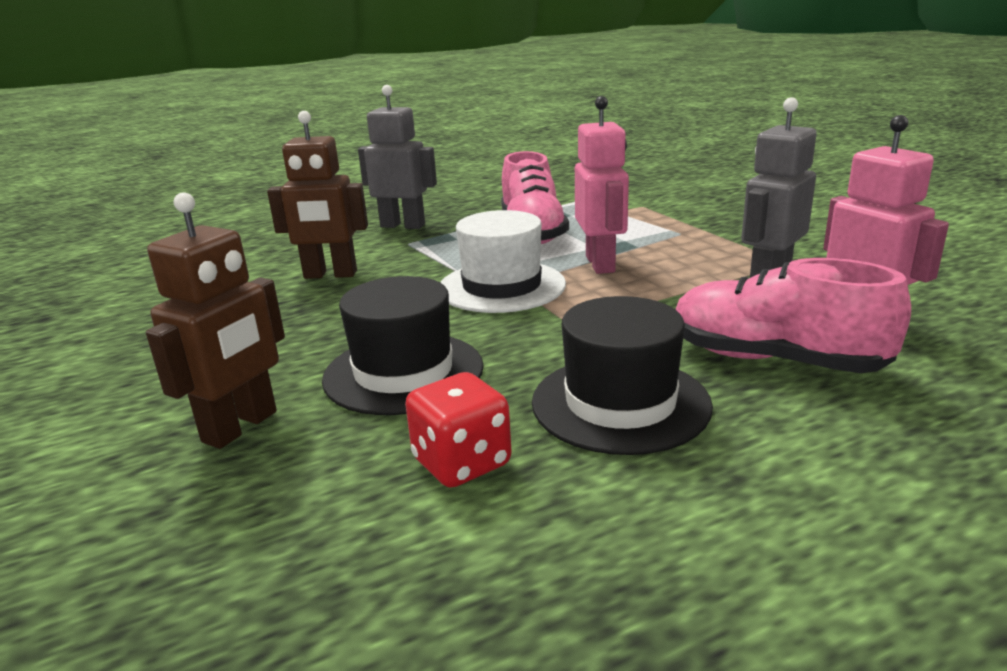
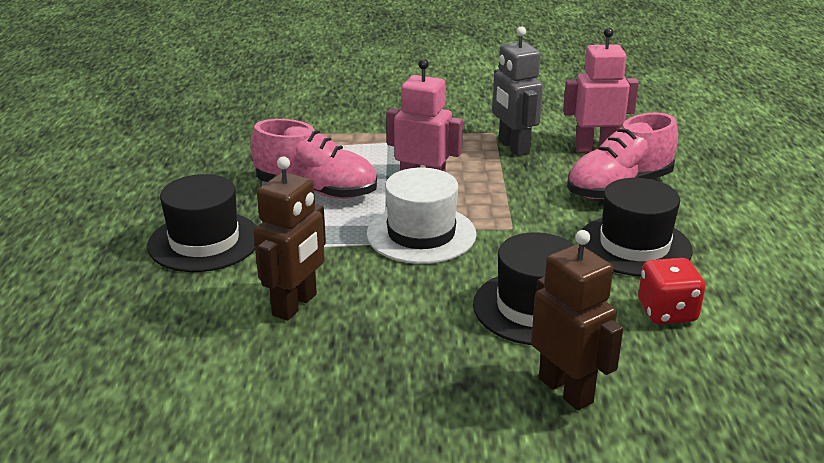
camera: 65 degrees left, 5 degrees up
(403, 226) = (204, 241): grey robot -> black hat

